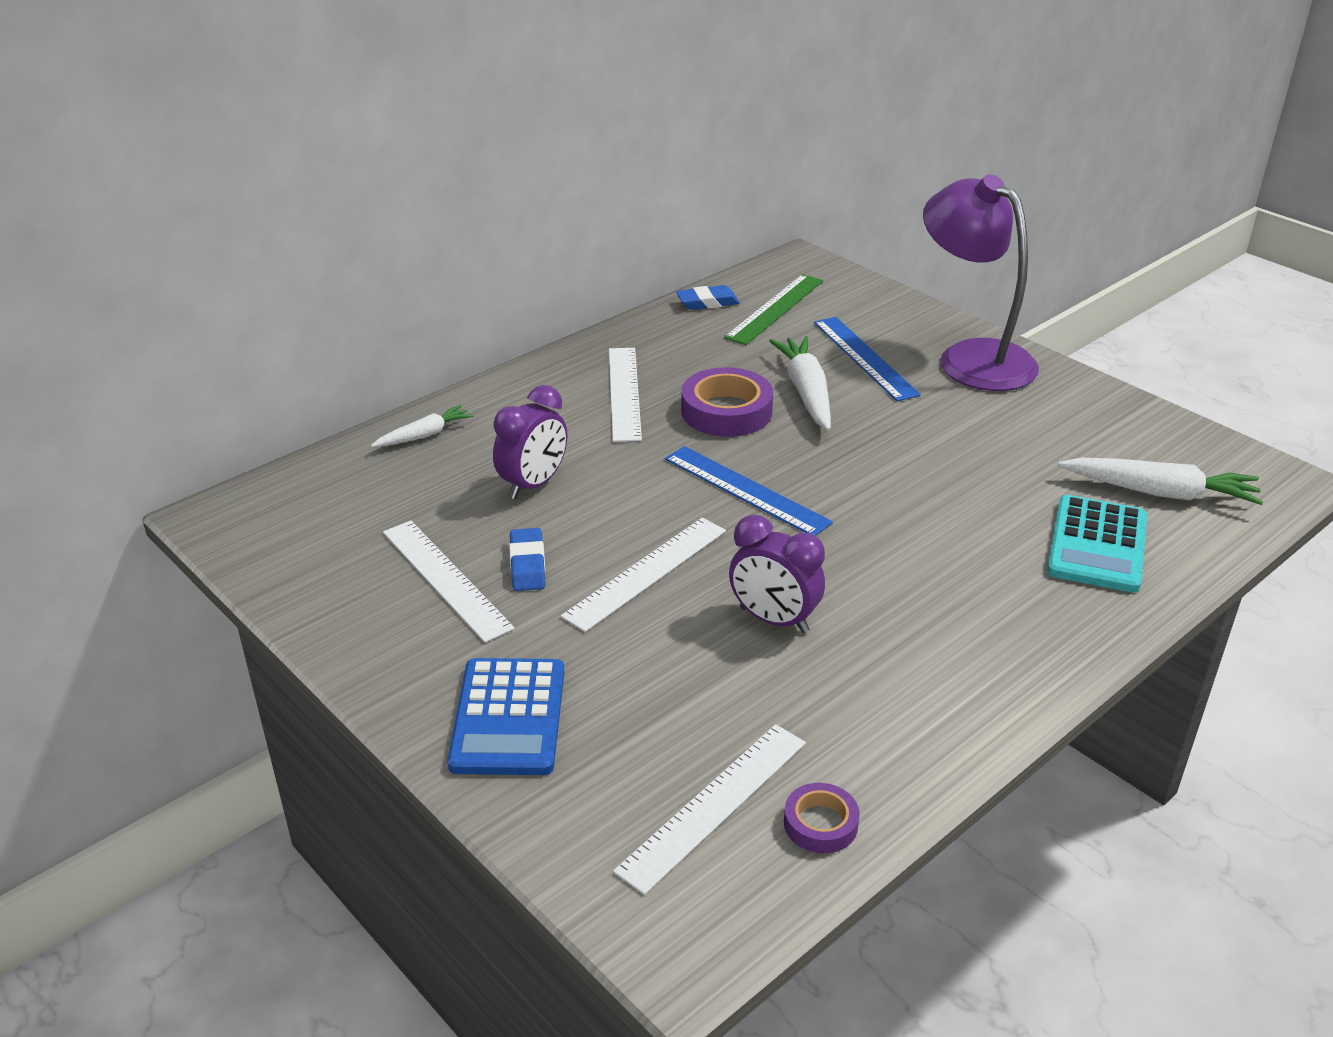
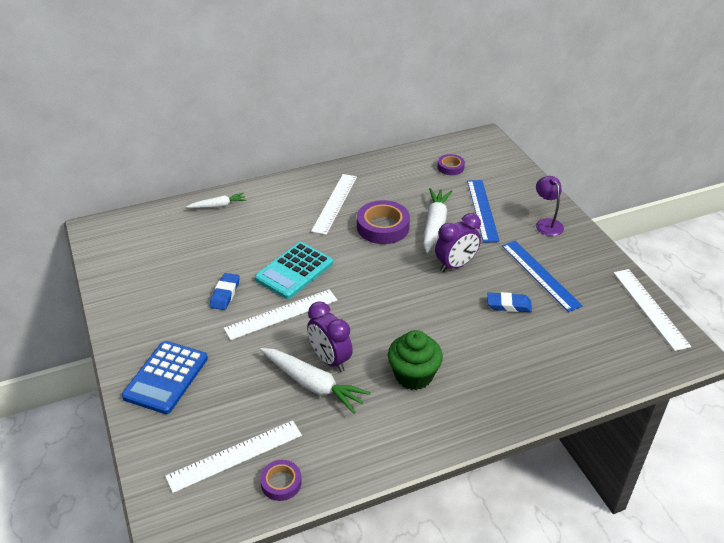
camera: 20 degrees right, 5 degrees up
(445, 579) = (181, 292): white ruler -> white ruler (650, 308)
(533, 485) = (255, 248): purple clock -> purple clock (455, 265)
(707, 302) = (415, 155): blue eraser -> blue eraser (509, 305)
(746, 490) = (363, 278): blue ruler -> blue ruler (540, 275)
(775, 309) = (450, 167): green ruler -> purple tape
(922, 610) = (413, 375): none -> green cupcake
(972, 357) = (546, 223): purple lamp -> purple lamp, size x0.47
(1097, 545) = (541, 362): turquoise calculator -> turquoise calculator (294, 271)
(1160, 492) = (603, 339): white carrot -> white carrot (313, 384)

